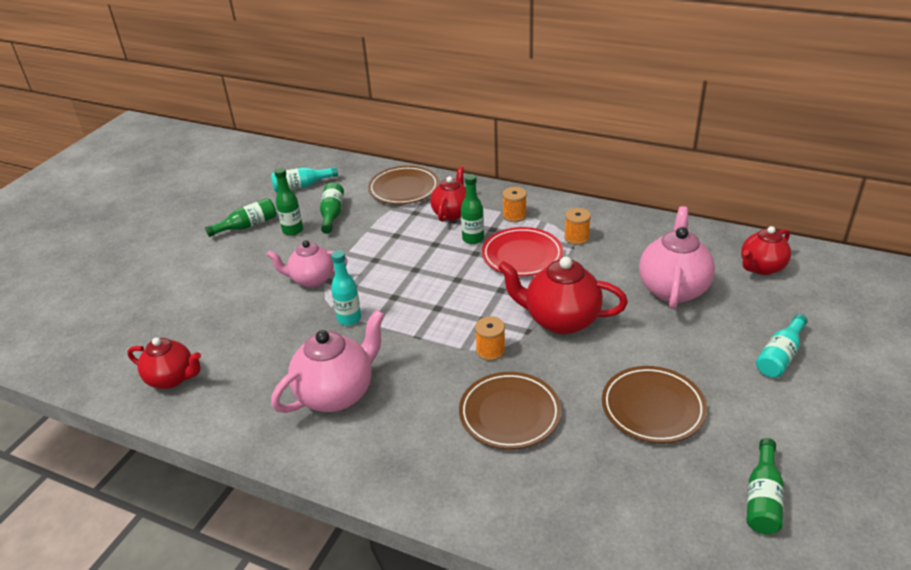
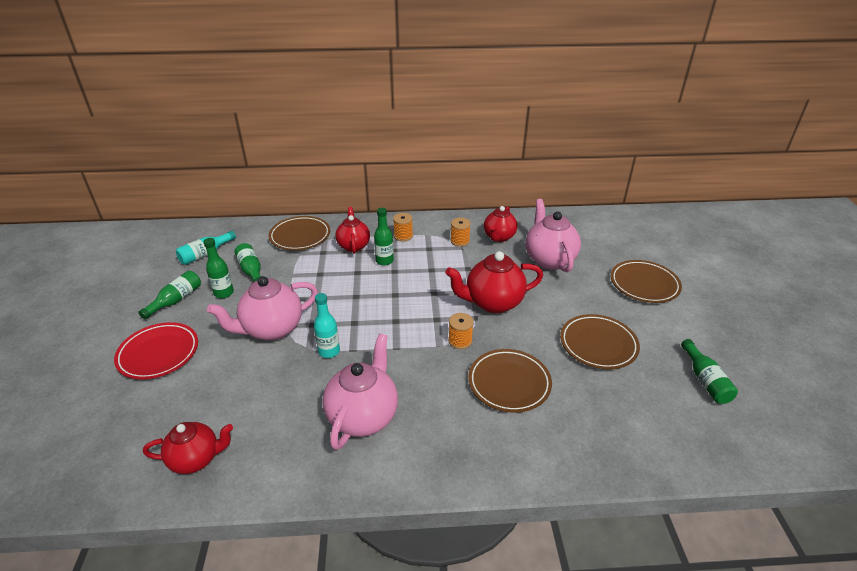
camera: 30 degrees left, 0 degrees up
(312, 280) = (272, 329): pink teapot -> pink teapot, size x1.51
(522, 256) = (430, 264): red plate -> red plate (158, 353)
(761, 268) = (591, 231): red teapot -> red teapot (499, 237)
(780, 356) = (644, 284): turquoise bottle -> brown plate

